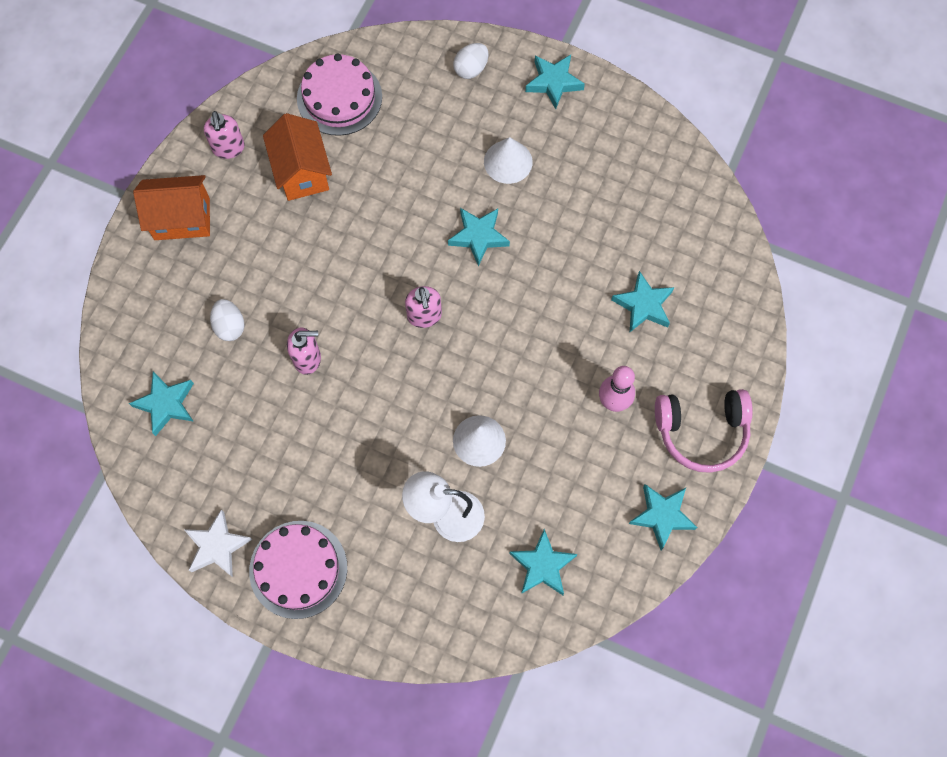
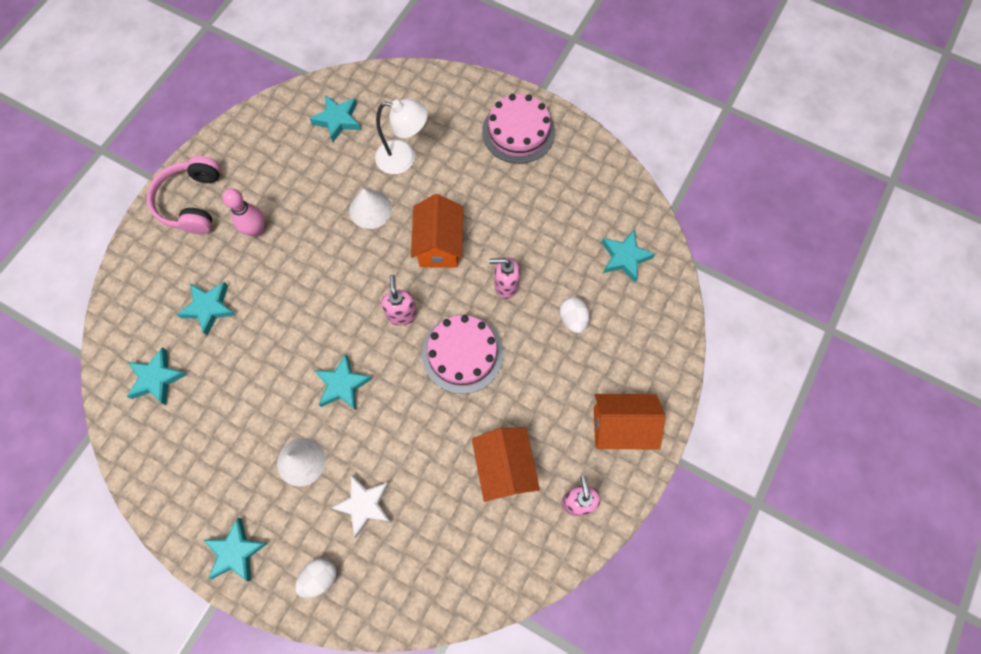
camera: 175 degrees left, 0 degrees up
(217, 546) = (579, 151): white star -> white star (364, 505)
(339, 97) = (462, 553): pink cake -> pink cake (462, 353)
(389, 401) = (439, 245): none -> orange house
(662, 516) = (241, 145): turquoise star -> turquoise star (157, 378)
(701, 431) = (192, 202): pink headphones -> pink headphones turned 90 degrees counterclockwise

